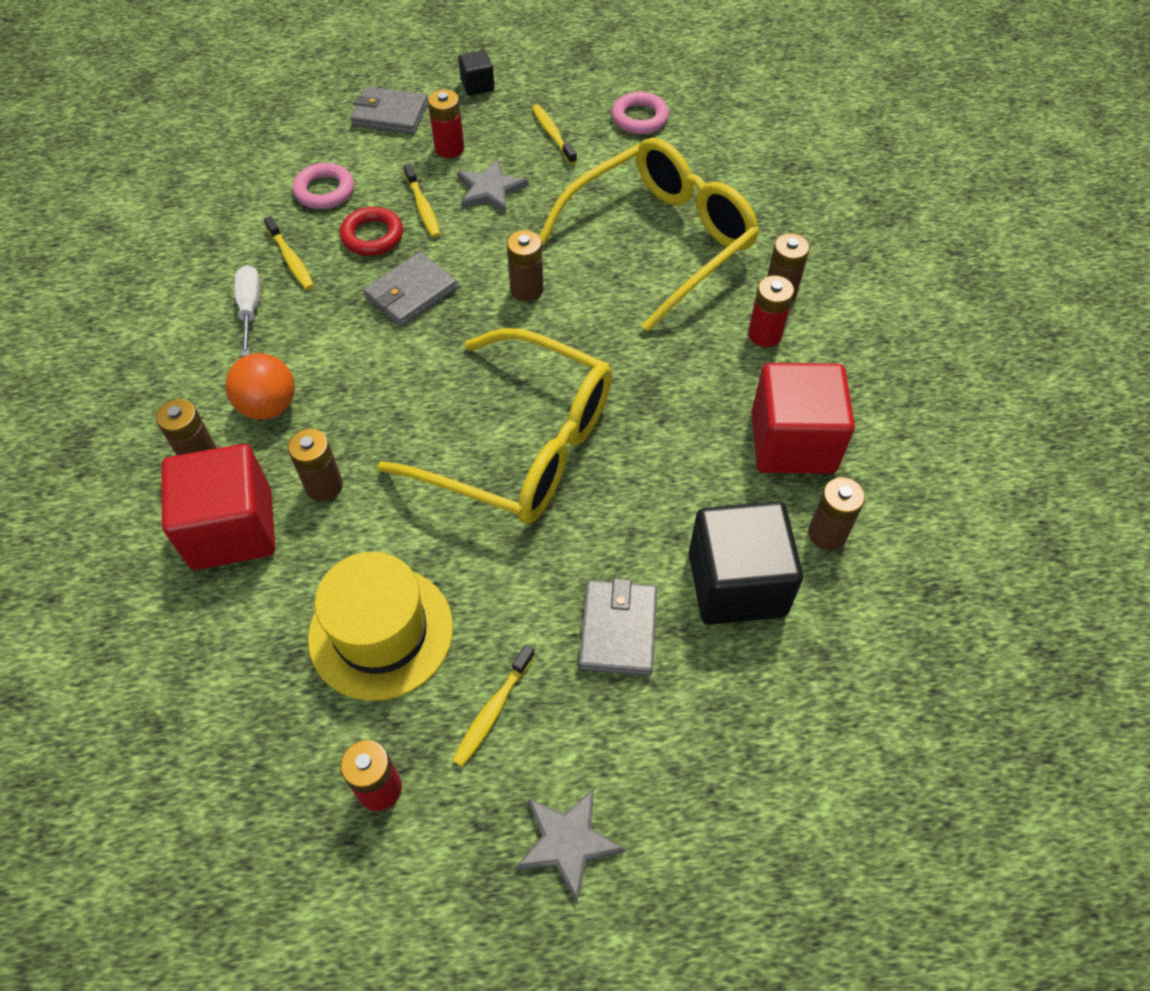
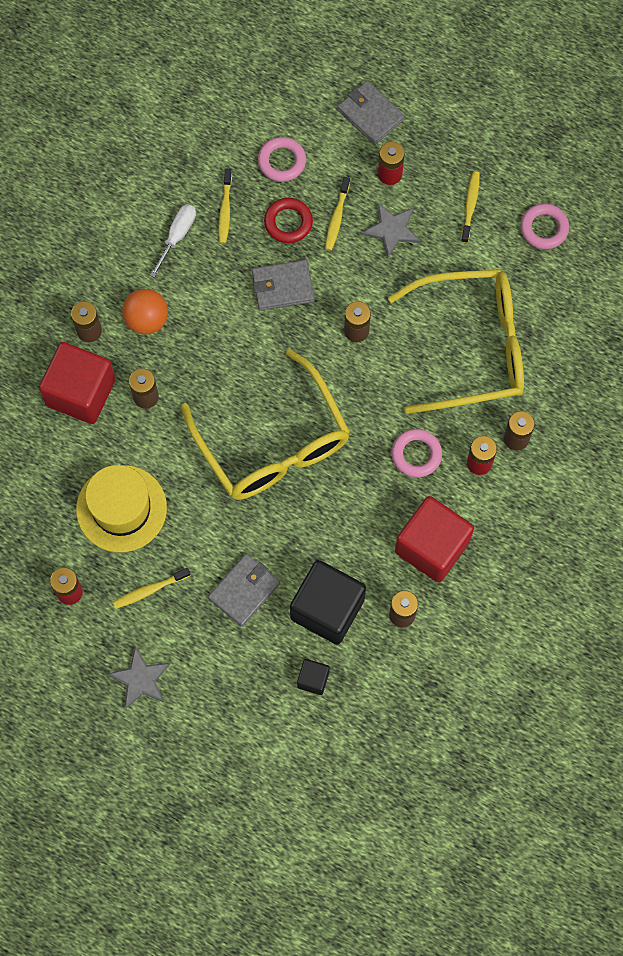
camera: 35 degrees right, 15 degrees up
(477, 85) = (451, 123): black cube -> black cube (313, 679)
(692, 364) = (416, 454): none -> pink ring

